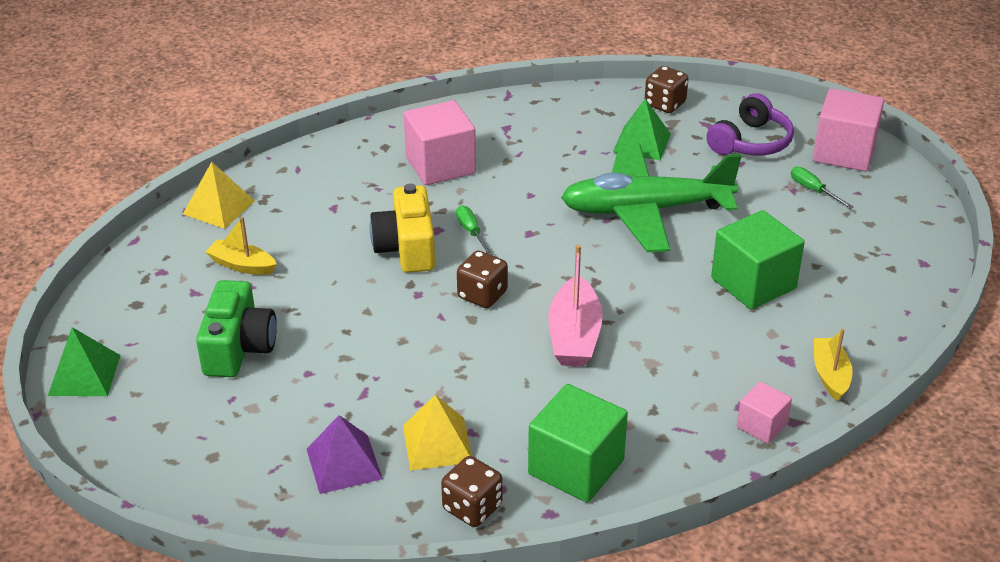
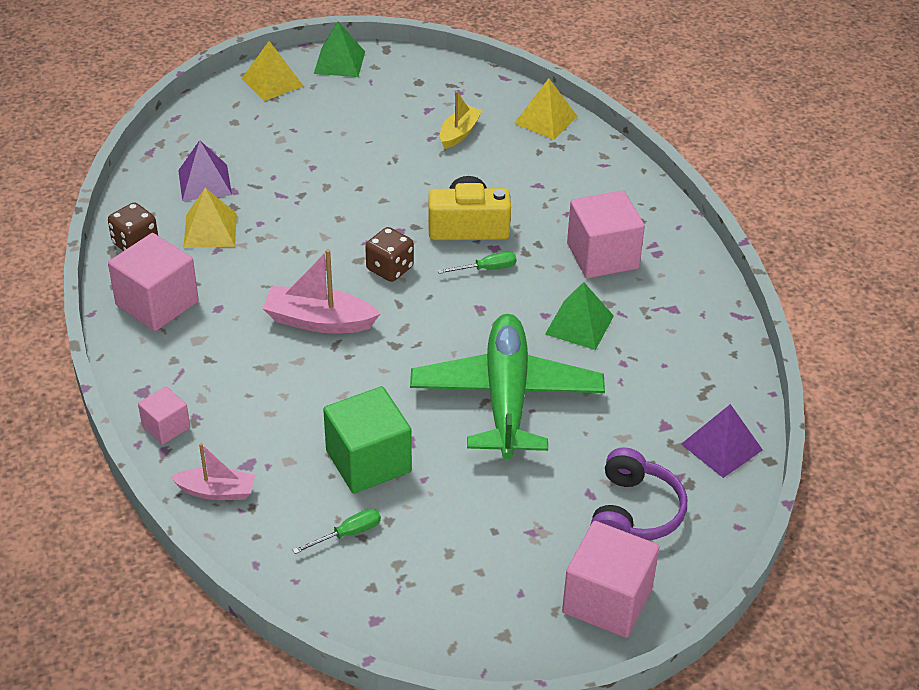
camera: 95 degrees right, 5 degrees up
(124, 432) = (272, 82): none -> yellow pyramid
(238, 348) = (352, 132): green camera -> none
(576, 467) = (157, 303): green cube -> pink cube
(642, 143) = (637, 414): green pyramid -> green pyramid (579, 325)
(665, 104) = (722, 447): brown dice -> purple pyramid
(751, 142) = (634, 512): purple headphones -> purple headphones turned 120 degrees counterclockwise
(813, 190) = (528, 550): green screwdriver -> green screwdriver (348, 534)
(830, 375) = (217, 491): yellow boat -> pink boat

